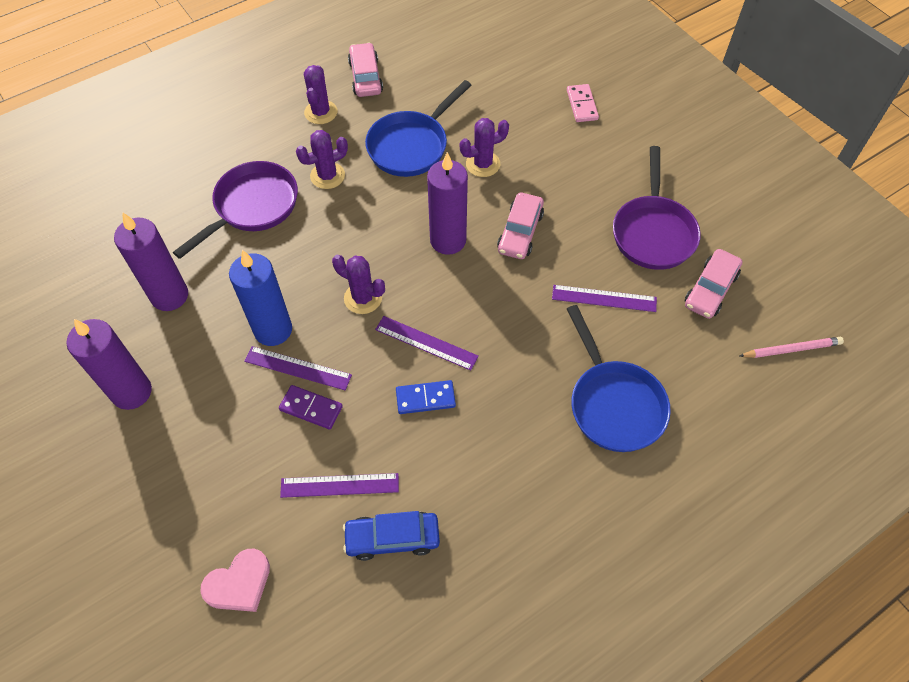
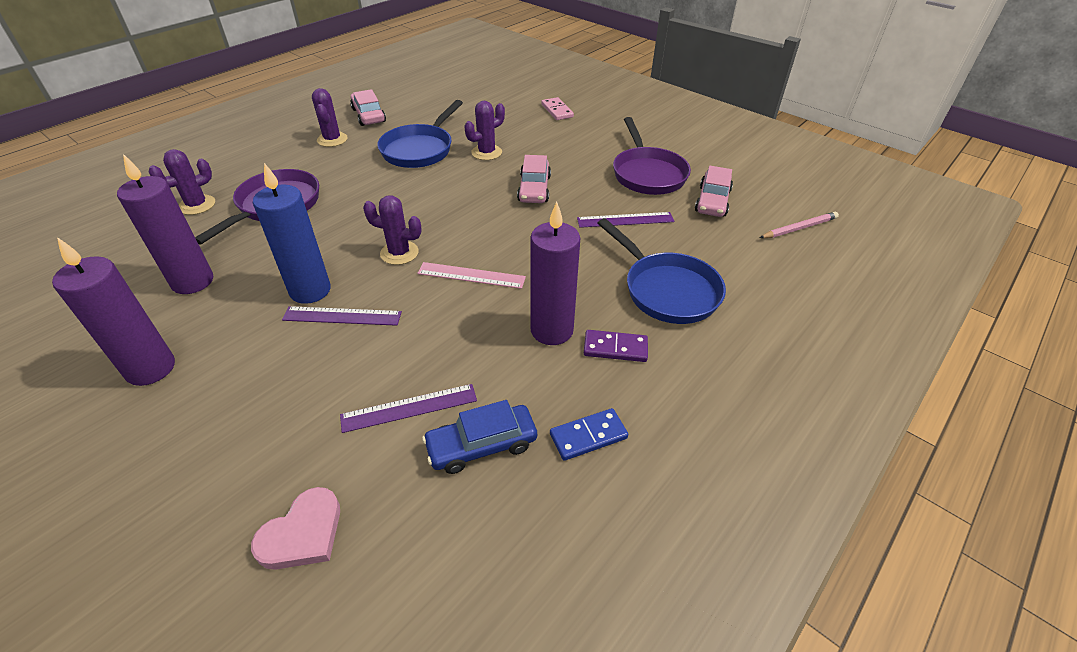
camera: 15 degrees left, 15 degrees down
(311, 408) = (363, 346): purple domino -> purple domino (615, 348)
(327, 176) = (346, 177): purple cactus -> purple cactus (197, 205)
(425, 398) = (483, 317): blue domino -> blue domino (588, 436)
(426, 343) = (471, 275): purple ruler -> pink ruler
(448, 240) = (470, 203): purple candle -> purple candle (551, 330)

